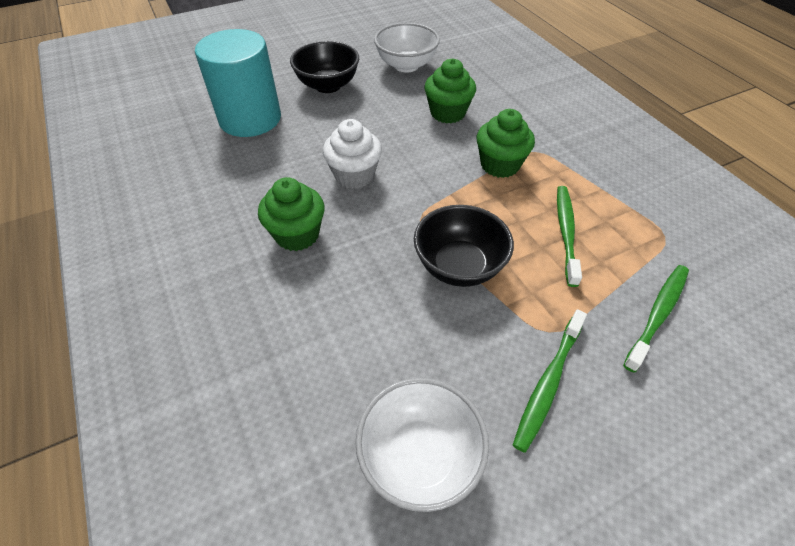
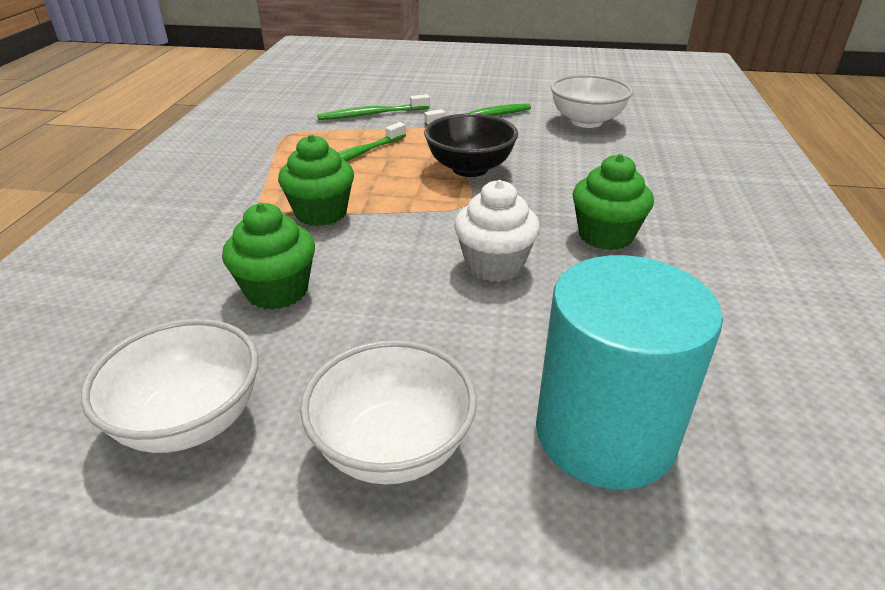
camera: 145 degrees left, 15 degrees down
(328, 85) = (392, 447): black bowl -> white bowl

